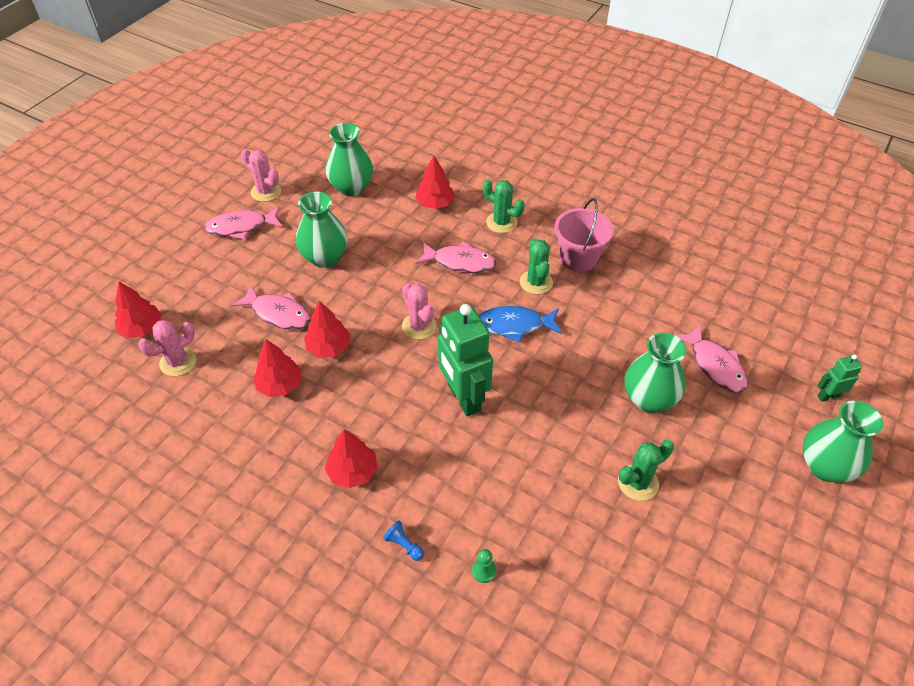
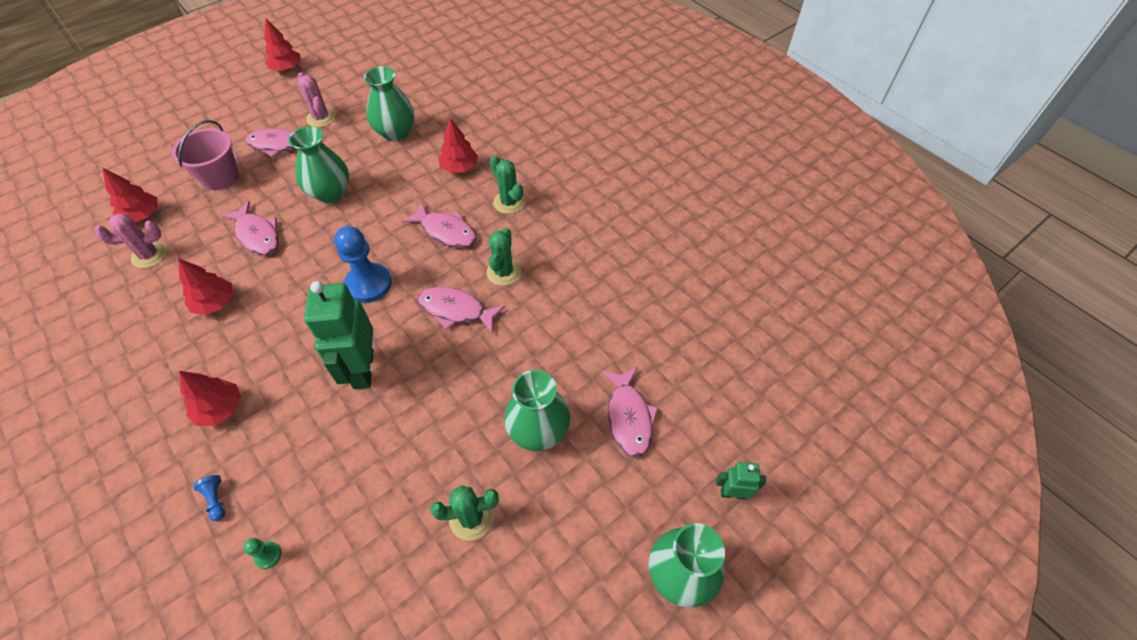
camera: 20 degrees right, 5 degrees up
(328, 347) = (278, 280): red tree -> red tree (287, 68)
(419, 326) = (369, 284): pink cactus -> blue pawn
(514, 325) = (456, 310): blue fish -> pink fish
(578, 258) = (560, 259): pink bucket -> pink bucket (220, 177)

